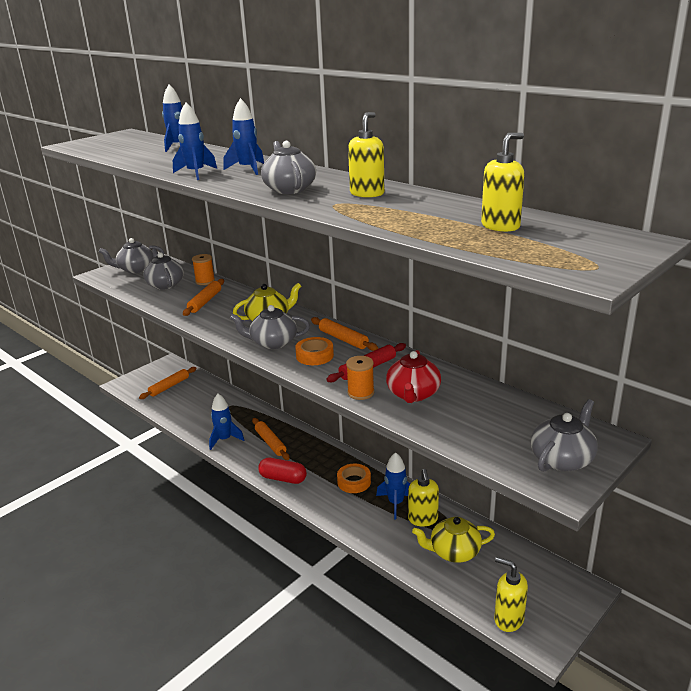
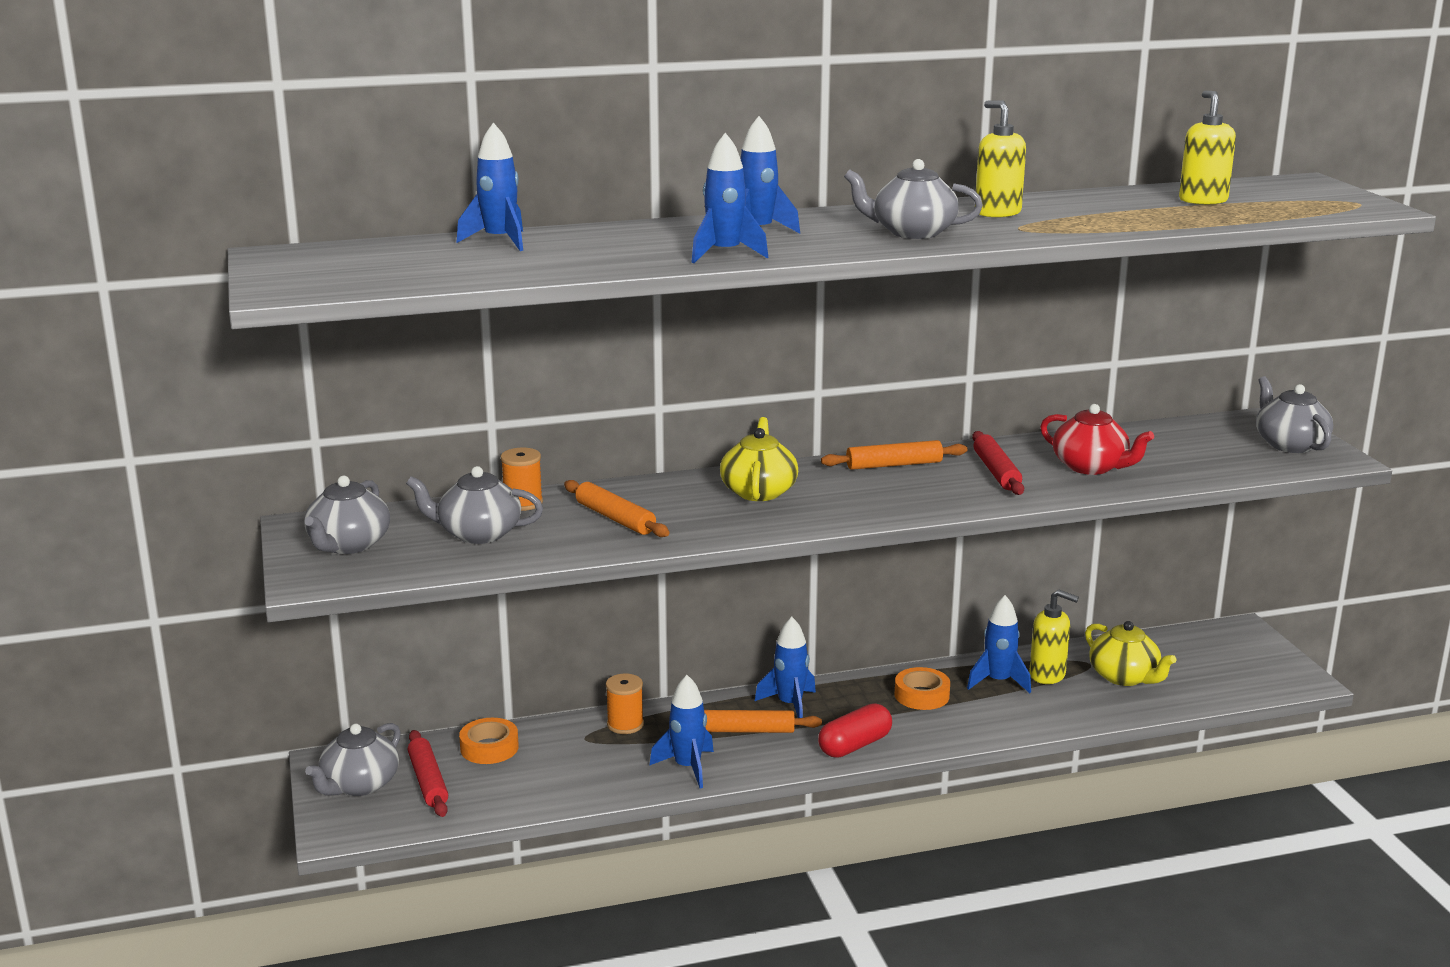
camera: 60 degrees left, 5 degrees down
(169, 386) = (428, 781): orange rolling pin -> red rolling pin
(272, 343) = (844, 505): grey teapot -> grey teapot (359, 785)
(305, 445) = (790, 705): none -> blue rocket
(314, 356) = (921, 490): orange tape -> orange tape (489, 748)
(360, 393) = (1056, 490): orange spool -> orange spool (625, 724)
(453, 552) = (1124, 677): yellow teapot -> yellow teapot turned 60 degrees counterclockwise
(508, 619) = (1257, 685): yellow soap dispenser -> none

